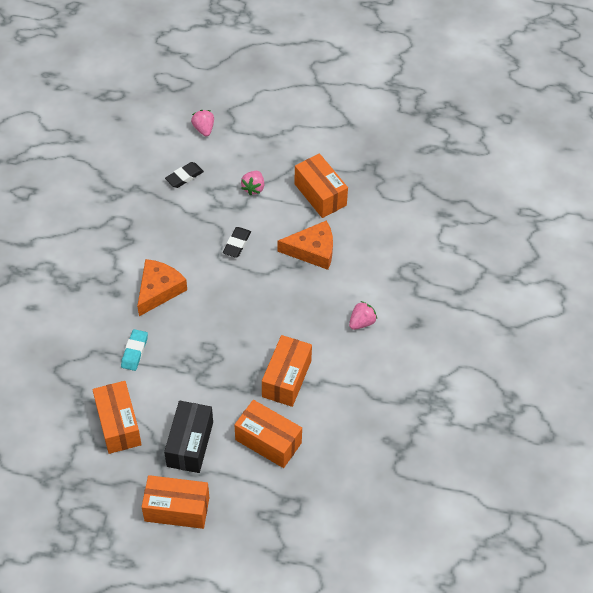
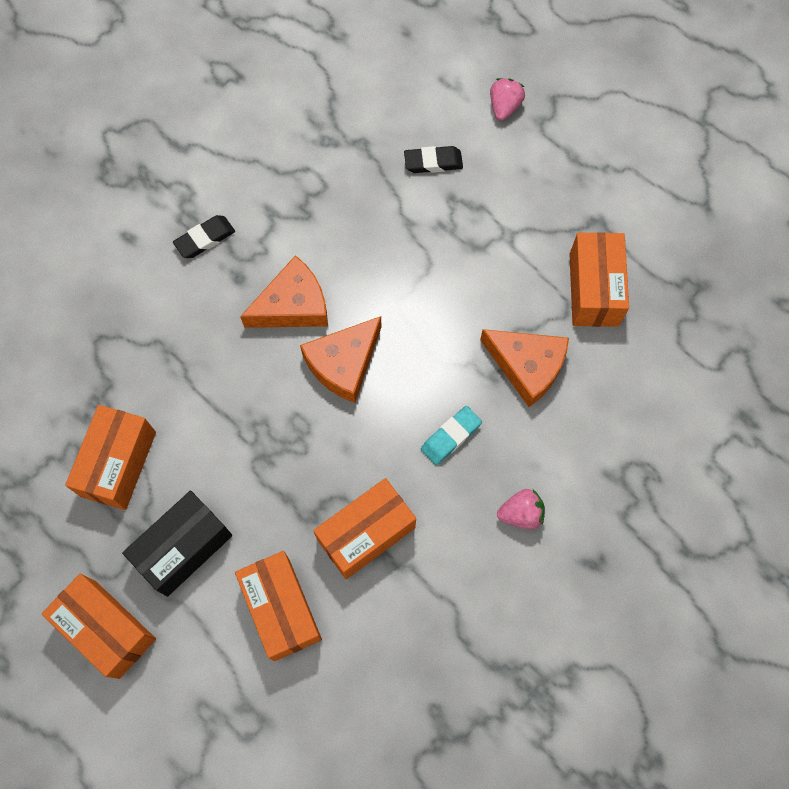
camera: 35 degrees right, 15 degrees up
(134, 351) = (205, 374): turquoise eraser -> turquoise eraser (451, 437)
(210, 303) = (343, 363): none -> orange cheese
(237, 244) = (434, 298): black eraser -> black eraser (205, 239)
(253, 188) = (511, 229): pink strawberry -> none

